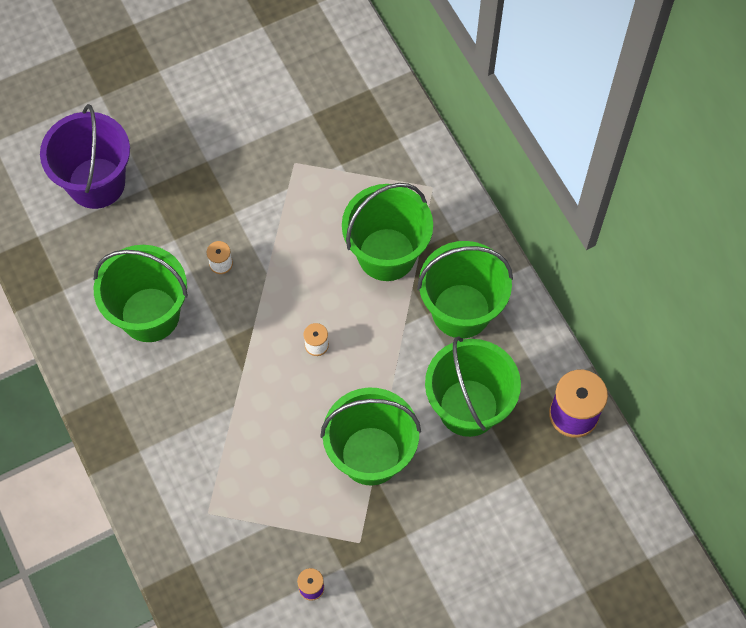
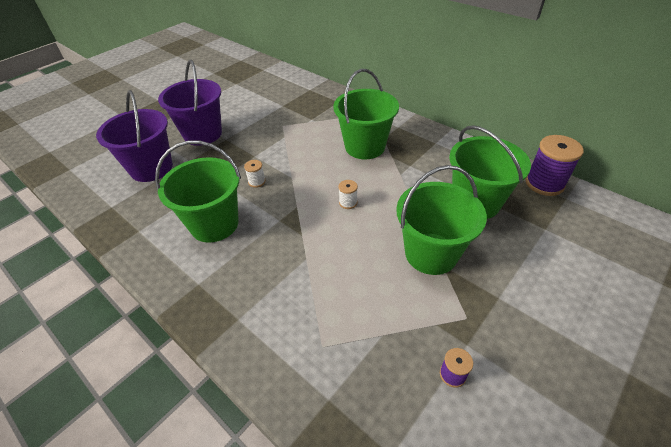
camera: 20 degrees left, 20 degrees down
(179, 137) = (203, 134): none -> purple bucket
(461, 311) = (430, 157): green bucket -> none

